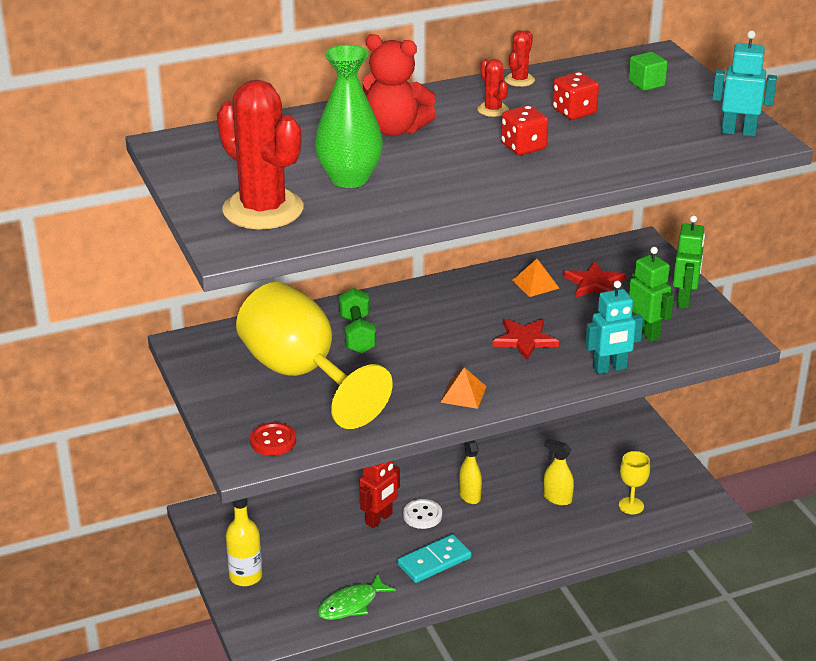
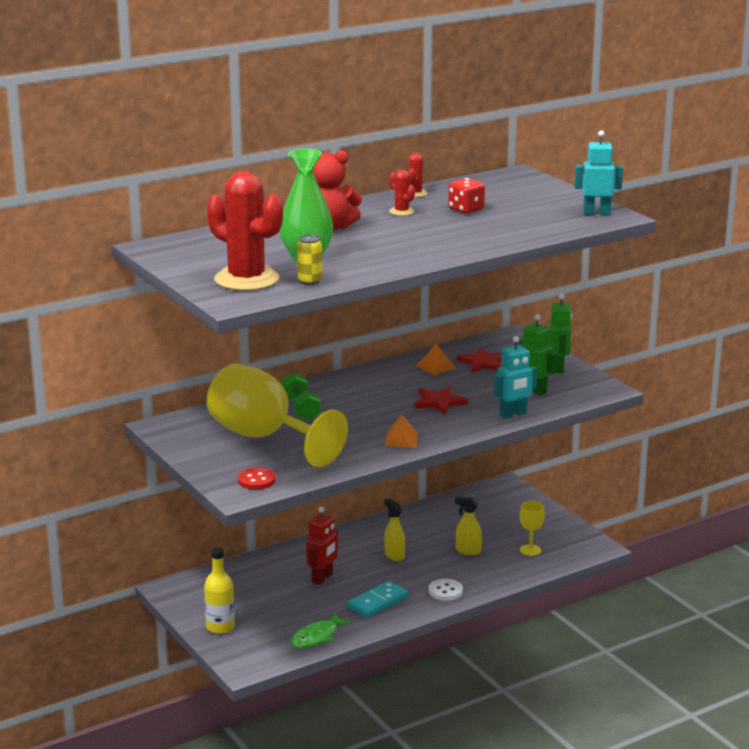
camera: 10 degrees left, 10 degrees down
(339, 219) = (310, 281): none -> yellow can
(422, 515) = (358, 572): white button -> white button (445, 591)
(523, 147) = (435, 231): red dice -> none
(646, 83) = (515, 190): green cube -> none

